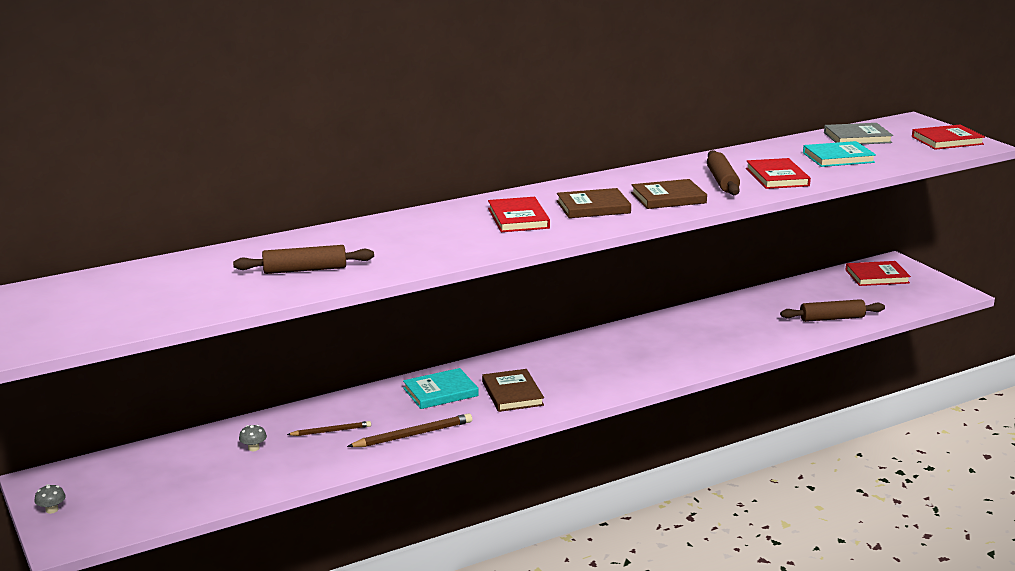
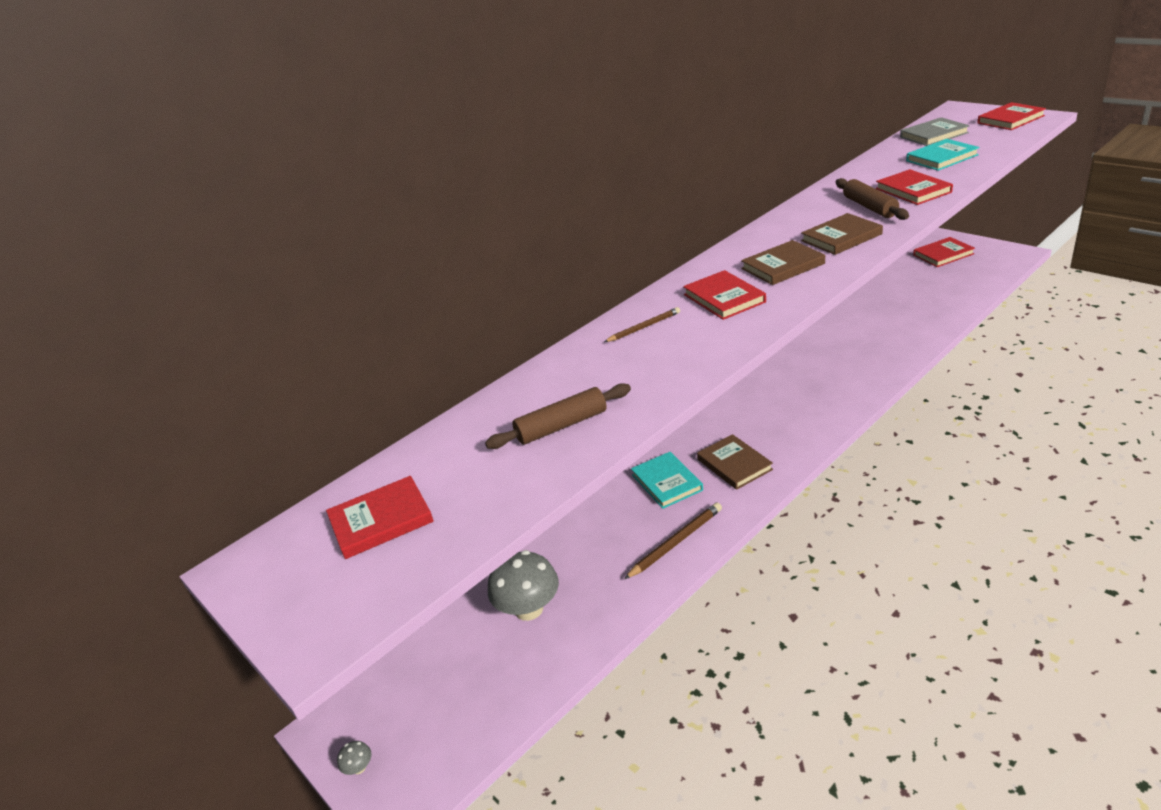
camera: 10 degrees left, 10 degrees up
(125, 293) = (381, 520): none -> red book
(253, 448) = (529, 609): grey mushroom -> grey mushroom, size x2.43
(331, 431) = (593, 563): brown pencil -> brown pencil (644, 327)
(440, 392) = (666, 482): turquoise book -> turquoise book turned 75 degrees counterclockwise
(831, 318) = (943, 305): brown rolling pin -> none

